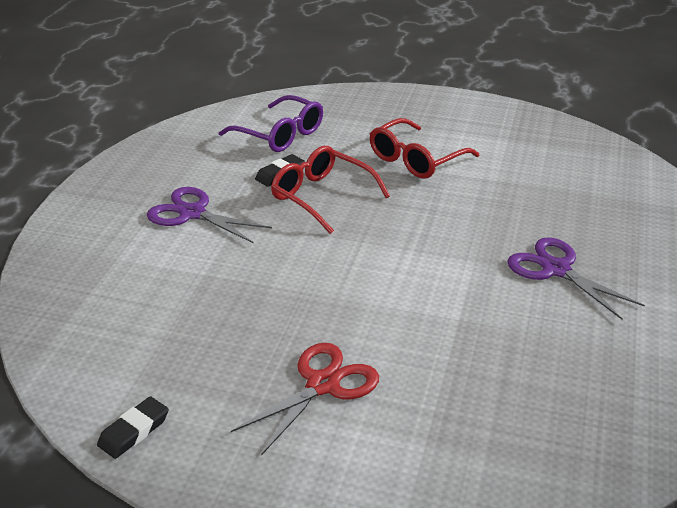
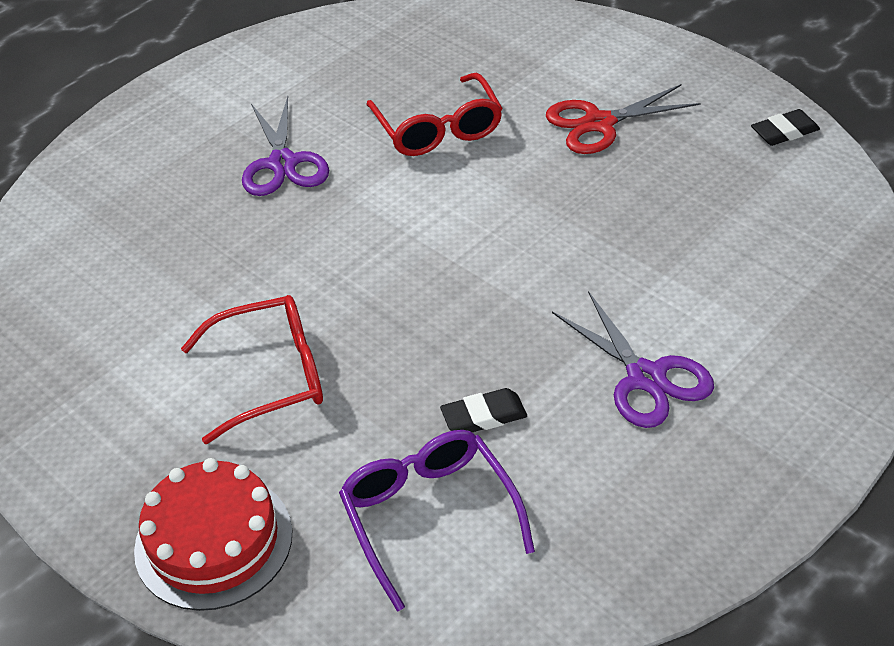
camera: 150 degrees left, 10 degrees up
(322, 197) = (453, 348): red glasses -> red glasses (437, 128)
(375, 105) = (213, 541): none -> red cake

